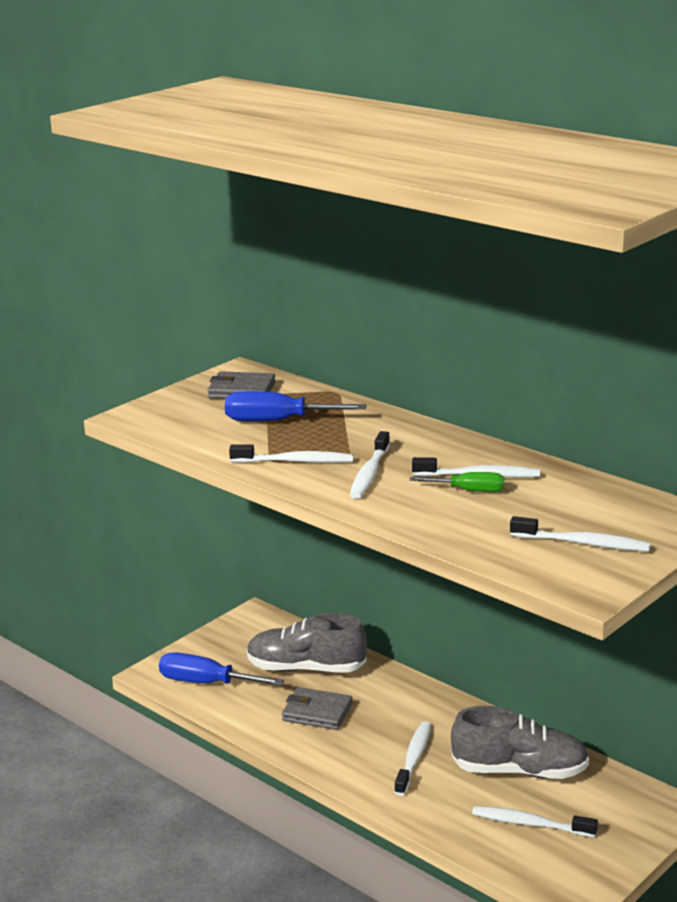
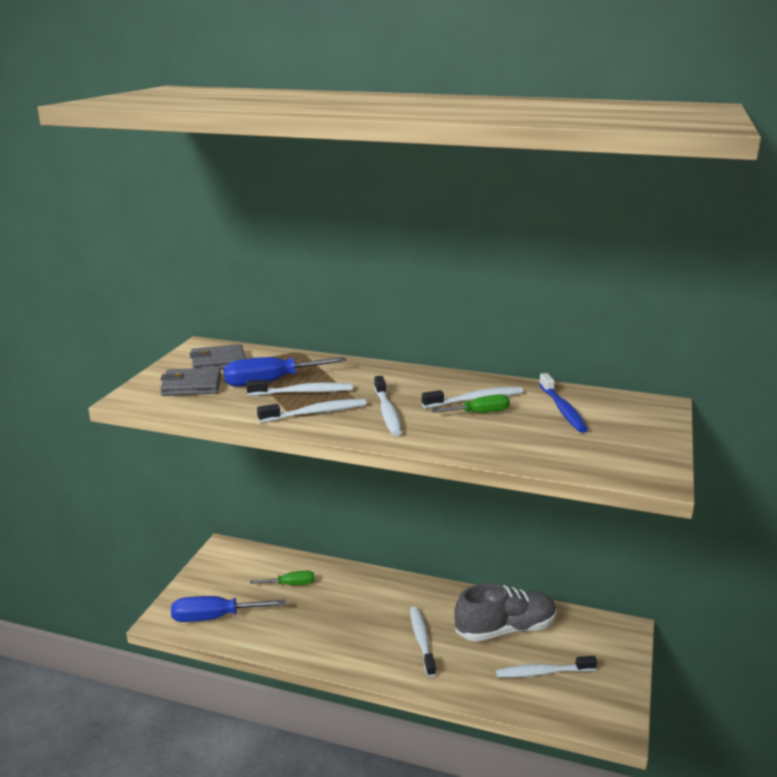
camera: 25 degrees left, 0 degrees up
(306, 668) = (291, 584): grey shoe -> green screwdriver
(317, 712) = (322, 620): grey wallet -> grey wallet (191, 386)
(567, 503) = (562, 409): none -> blue toothbrush
(583, 543) = (609, 439): white toothbrush -> white toothbrush (303, 392)

